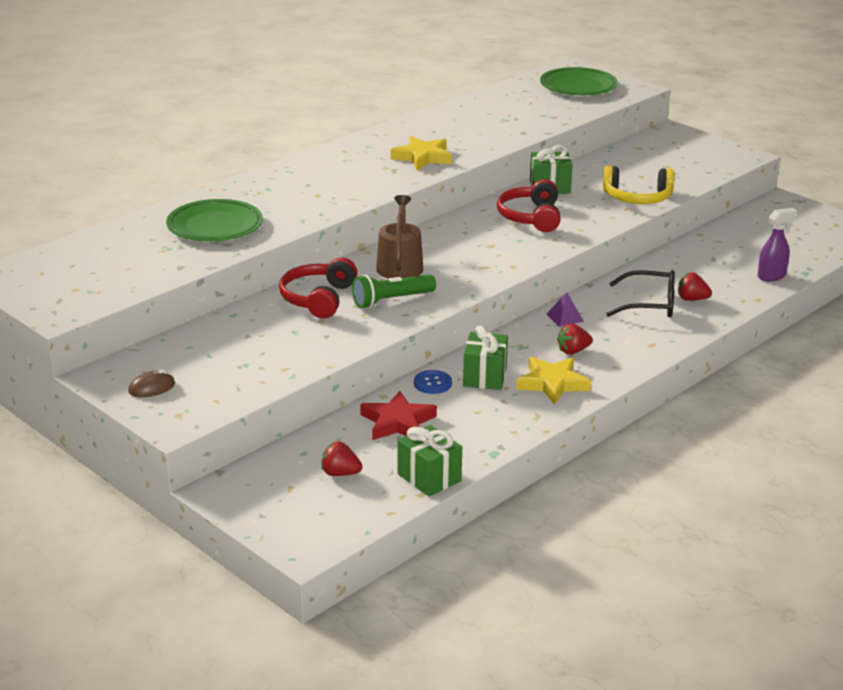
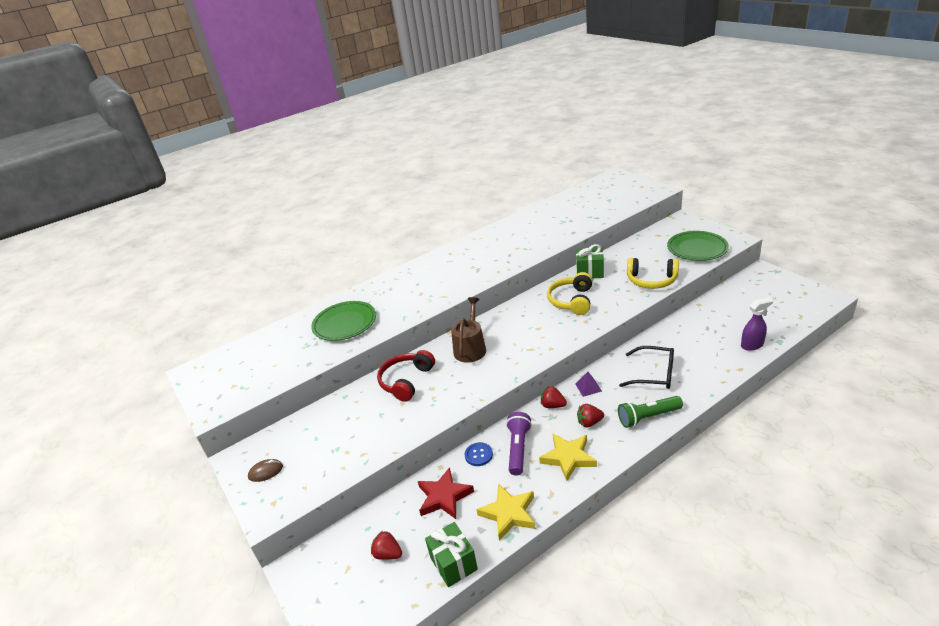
camera: 15 degrees right, 5 degrees up
(391, 300) = (456, 383): green flashlight -> green flashlight (648, 417)
(422, 157) = (500, 257): yellow star -> yellow star (509, 514)
(485, 377) = (518, 449): green gift -> purple flashlight
(531, 217) = (572, 300): red headphones -> yellow headphones
(578, 86) = (618, 191): green plate -> green plate (697, 249)
(692, 299) = (687, 369): red strawberry -> red strawberry (553, 405)

